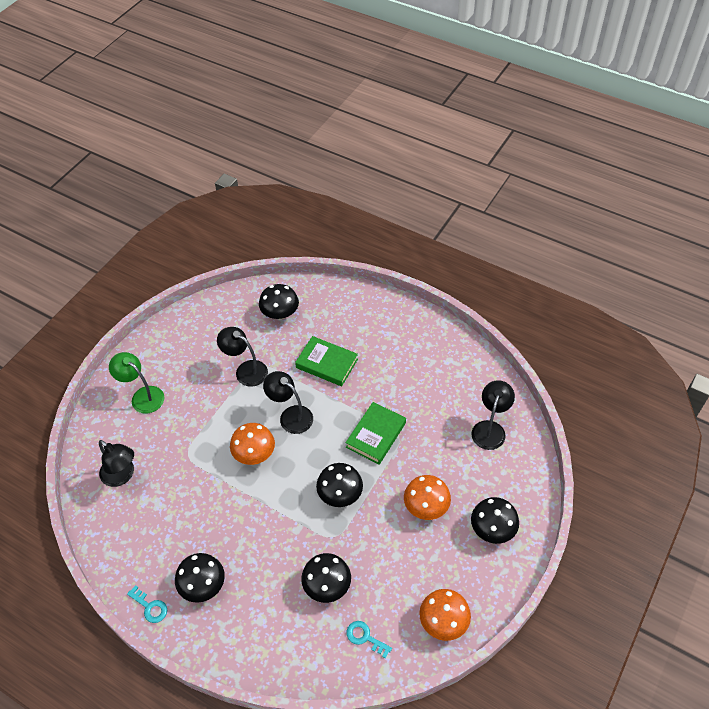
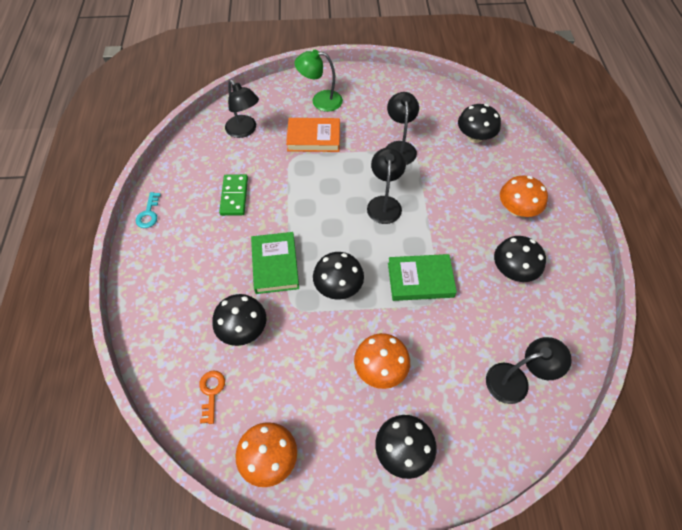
camera: 55 degrees right, 5 degrees up
(122, 476) = (244, 130): black lamp -> black lamp turned 45 degrees counterclockwise
(142, 396) = (320, 101): green lamp -> green lamp turned 90 degrees counterclockwise
(180, 426) = (314, 138): none -> orange book
(190, 524) = (234, 196): none -> green domino
(203, 585) = (187, 237): black mushroom -> black mushroom (513, 270)
(254, 453) = (328, 200): orange mushroom -> orange mushroom (517, 209)
(326, 363) = (458, 198): green book -> green book (275, 265)
(365, 637) = (211, 392): turquoise key -> orange key

